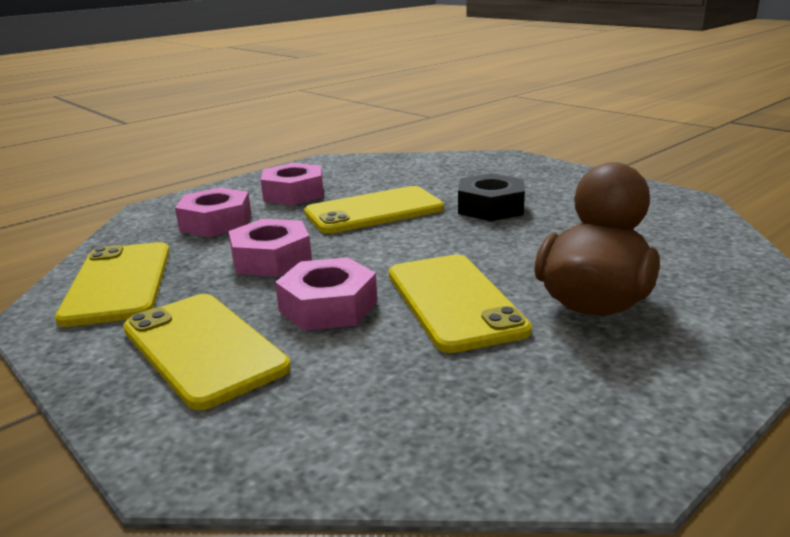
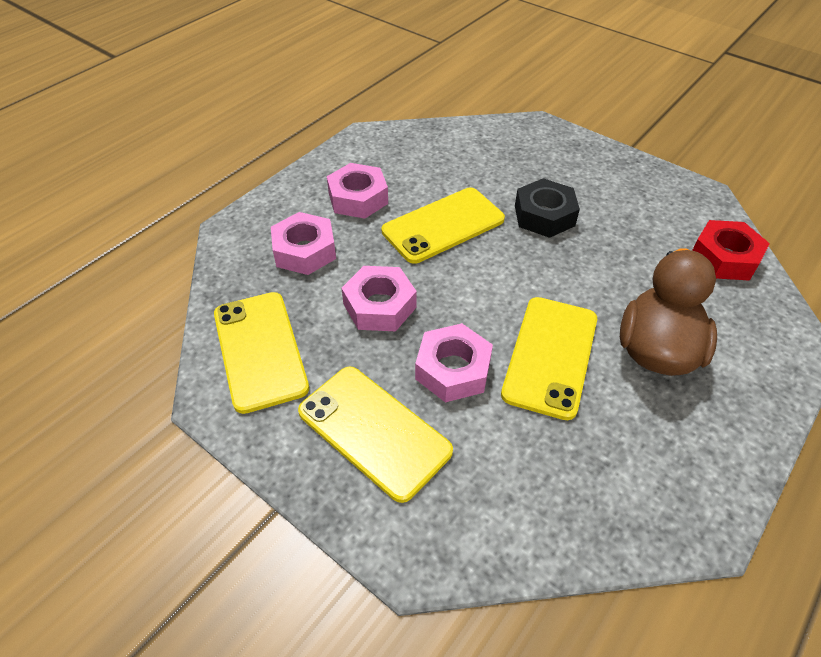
camera: 10 degrees left, 25 degrees up
(453, 301) = (550, 356): yellow phone -> yellow phone turned 45 degrees clockwise
(701, 239) = (724, 257): none -> red nut

